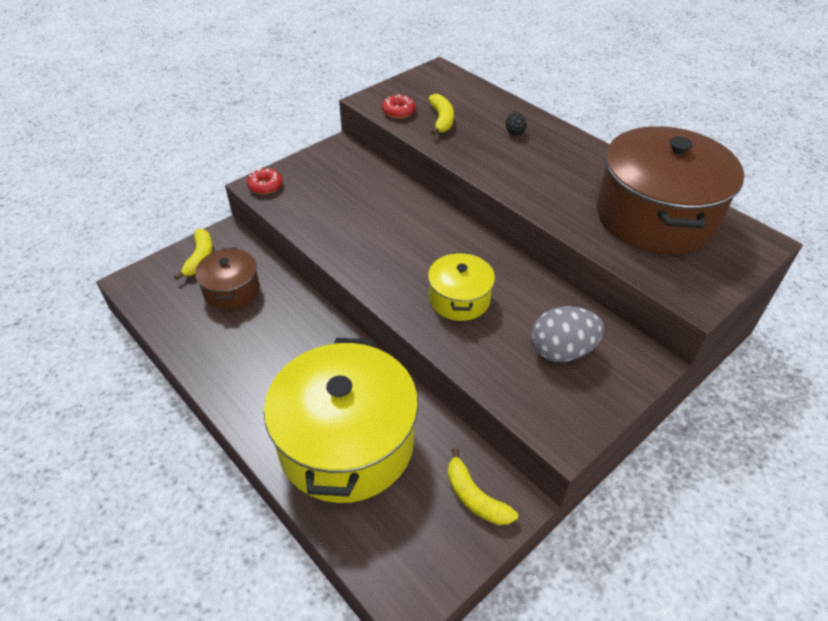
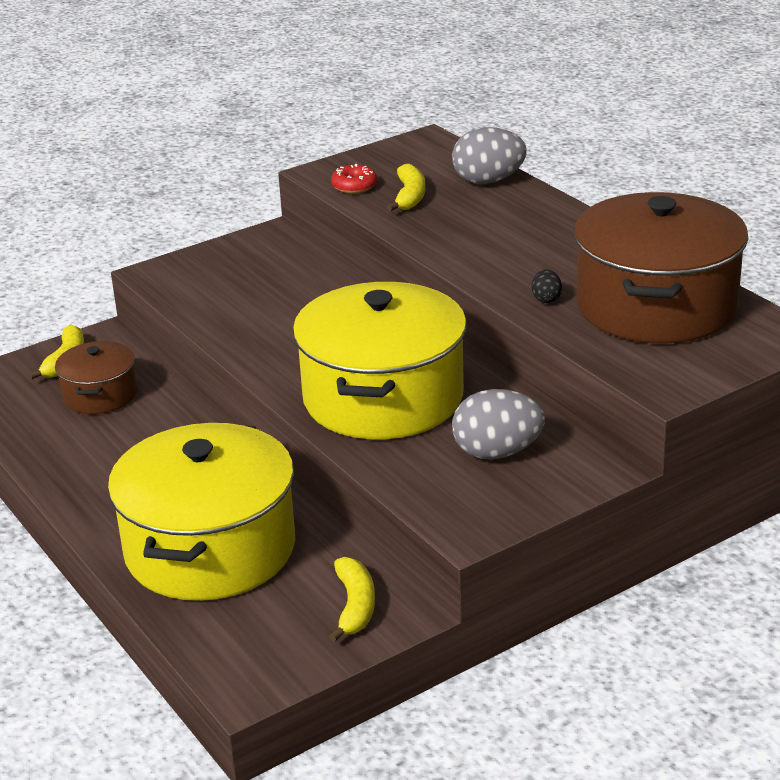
camera: 10 degrees right, 15 degrees down
(265, 186) = (163, 274): red donut -> none
(459, 299) = (383, 397): yellow pot -> yellow pot, size x1.99
(475, 497) = (355, 606): yellow banana -> yellow banana turned 150 degrees counterclockwise
(493, 105) = (488, 181): none -> grey egg
(514, 132) = (504, 212): black egg -> black egg (546, 299)

